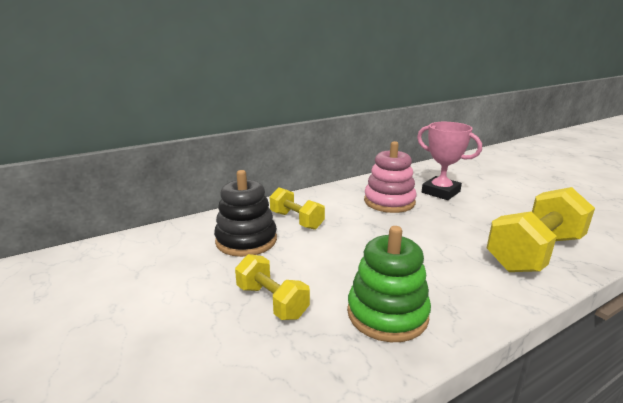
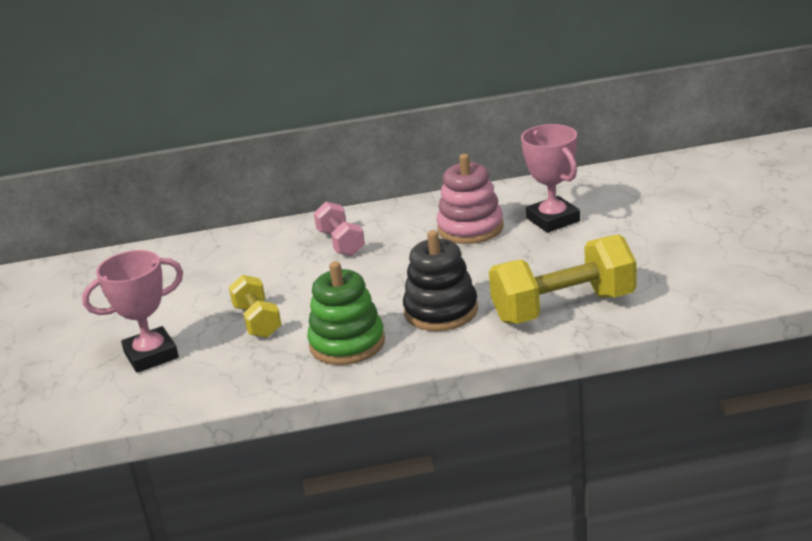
camera: 25 degrees right, 5 degrees up
(164, 366) = (151, 355): none -> pink trophy
(246, 240) = (273, 261): black stacking toy -> black stacking toy (441, 311)
(296, 220) = (341, 243): yellow dumbbell -> pink dumbbell

